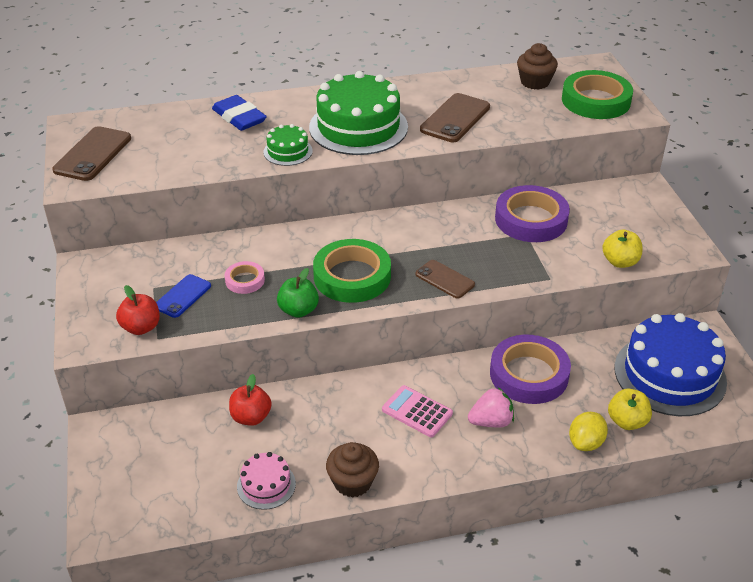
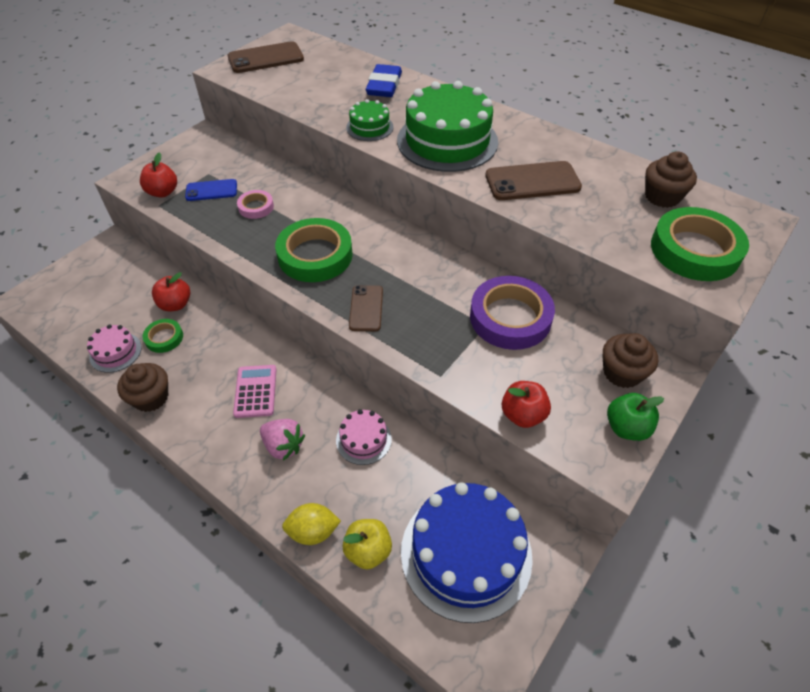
camera: 50 degrees right, 10 degrees up
(287, 443) = (164, 338): none -> green tape
(298, 310) = (248, 251): green apple -> green apple (626, 428)
(529, 374) = (363, 439): purple tape -> pink cake
(620, 262) = (522, 415): yellow apple -> red apple
(627, 203) = (622, 373): none -> brown cupcake

